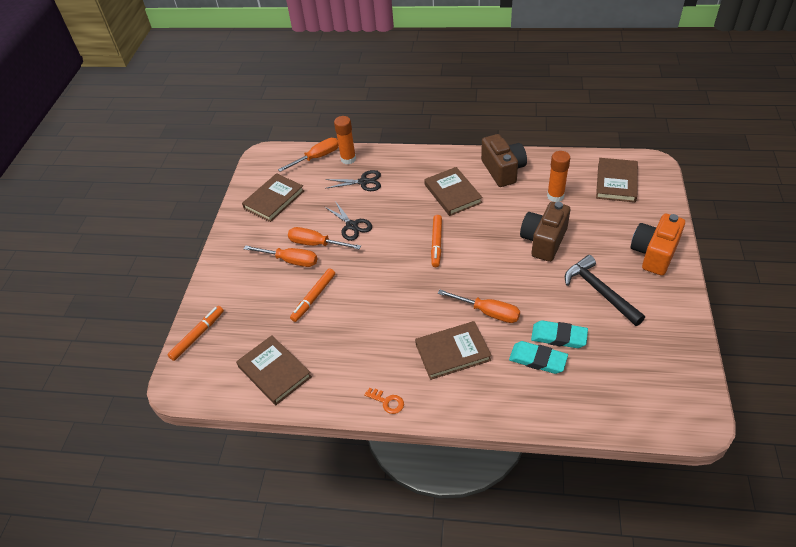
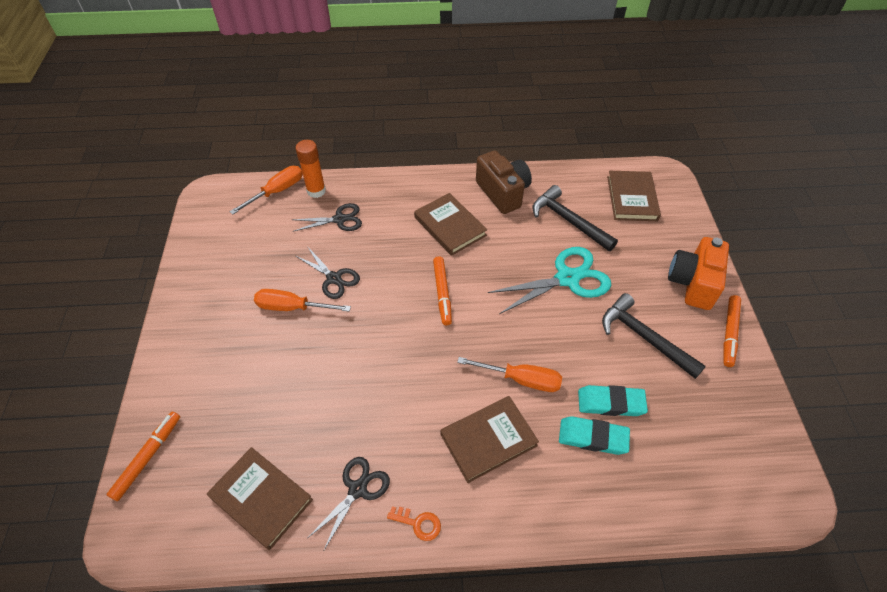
camera: 15 degrees left, 5 degrees up
(274, 199) = (229, 251): brown book -> none
(290, 260) = (262, 334): orange screwdriver -> none
(314, 298) = (299, 383): orange marker -> orange marker (729, 333)
(345, 374) = (357, 489): none -> black scissors
(543, 241) = (567, 278): brown camera -> turquoise scissors
(555, 196) = (568, 220): orange glue stick -> black hammer

